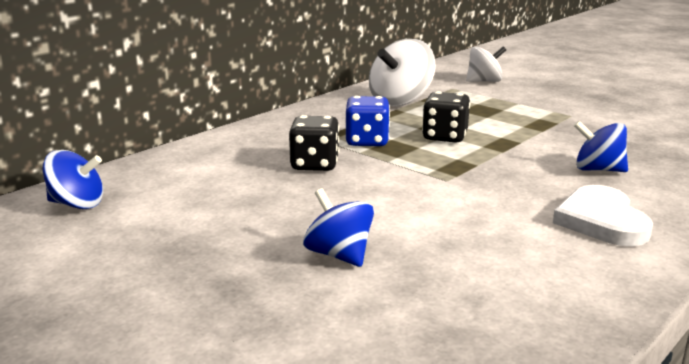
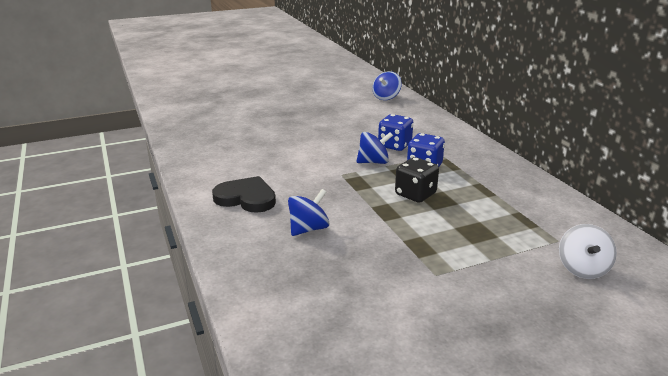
camera: 115 degrees right, 5 degrees up
(315, 165) = (394, 145): black dice -> blue dice
(339, 255) = (288, 132): blue spinning top -> blue spinning top (373, 162)
(400, 101) = (518, 202): white spinning top -> none
(601, 221) = (246, 198): white heart -> black heart

